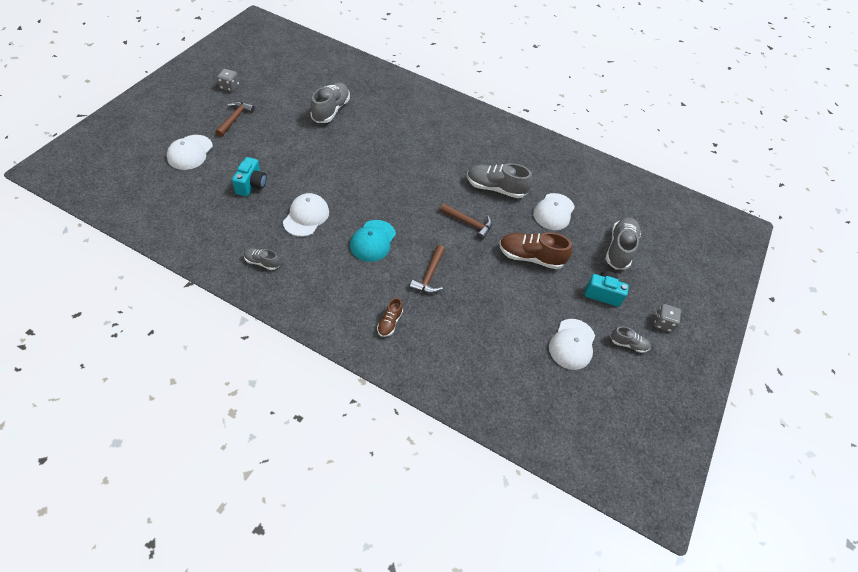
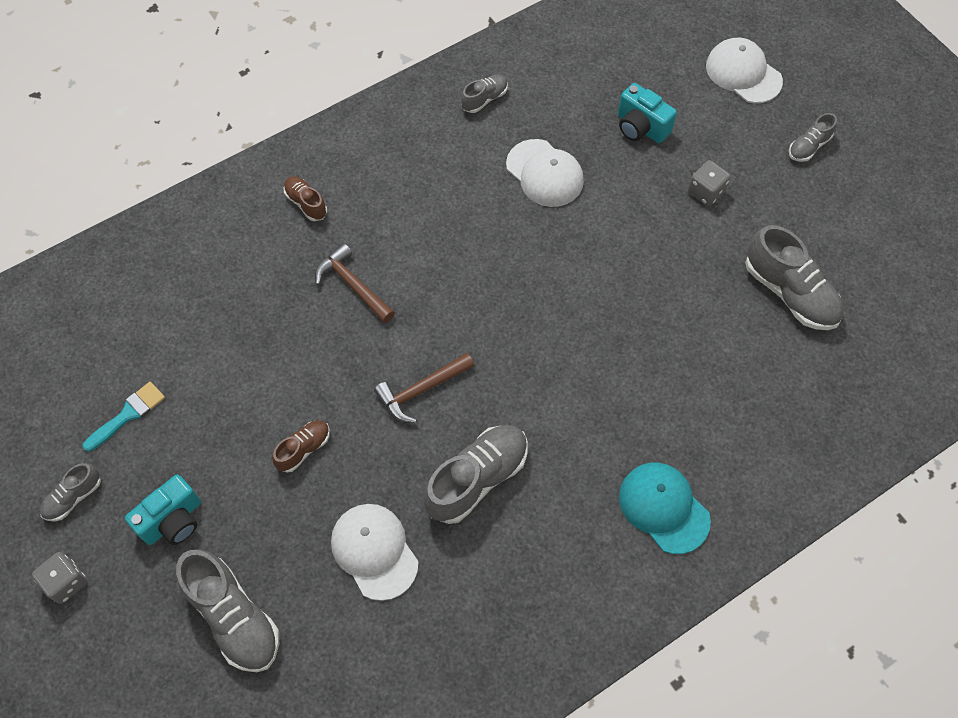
camera: 125 degrees right, 10 degrees up
(229, 87) = (901, 162): grey dice -> grey dice (705, 192)
(234, 119) = (808, 147): brown hammer -> grey shoe
(373, 241) = (455, 239): turquoise cap -> turquoise cap (663, 508)
(530, 257) = (304, 449): brown shoe -> brown shoe, size x0.53
(572, 344) = (128, 414): white cap -> turquoise brush

